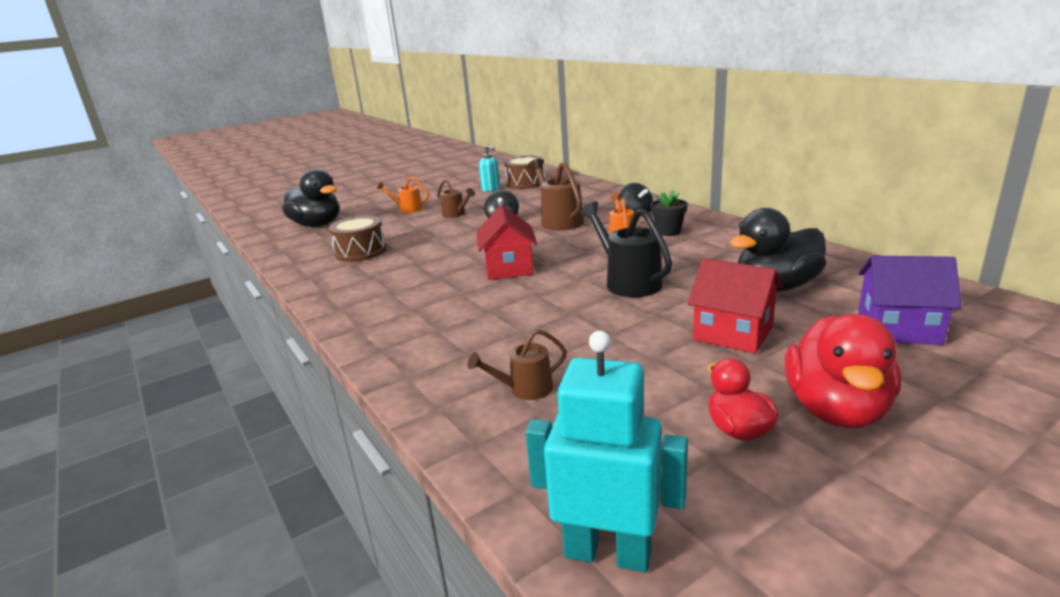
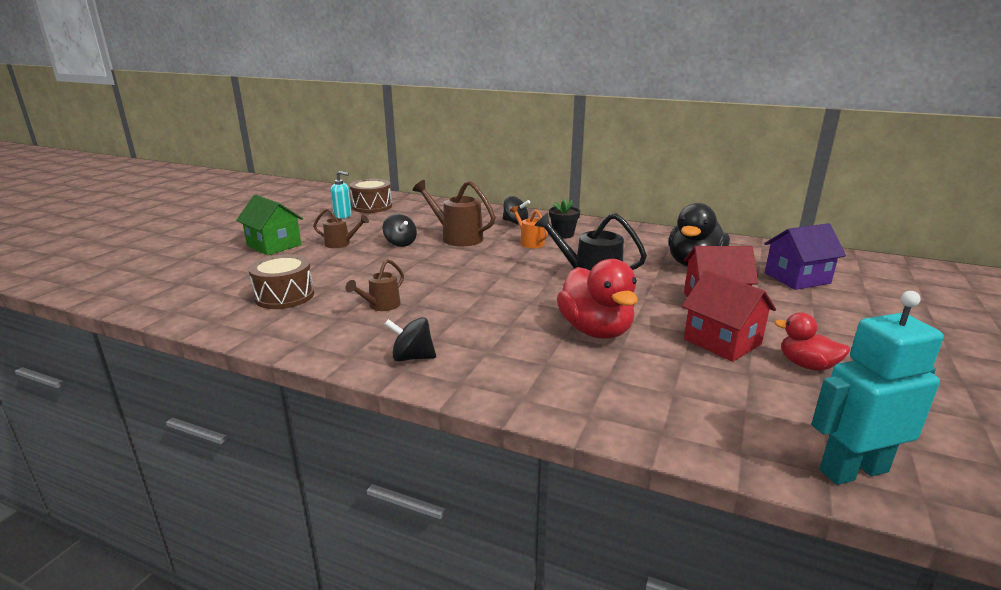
camera: 35 degrees left, 0 degrees up
(317, 225) = (177, 276): black duck -> none
(377, 320) = (412, 357): none -> black spinning top
(407, 209) = (274, 245): orange watering can -> green house
(508, 268) = (472, 285): red house -> red house (722, 342)
(524, 389) = (635, 380): brown watering can -> brown watering can (380, 306)
(836, 410) = (836, 337): red duck -> red duck (596, 331)

